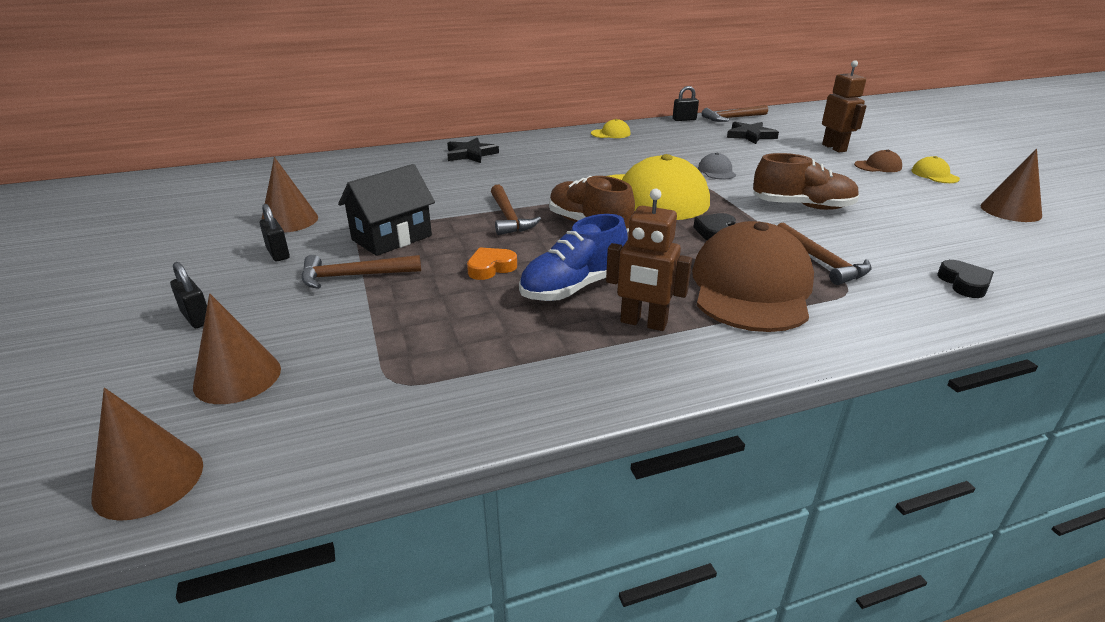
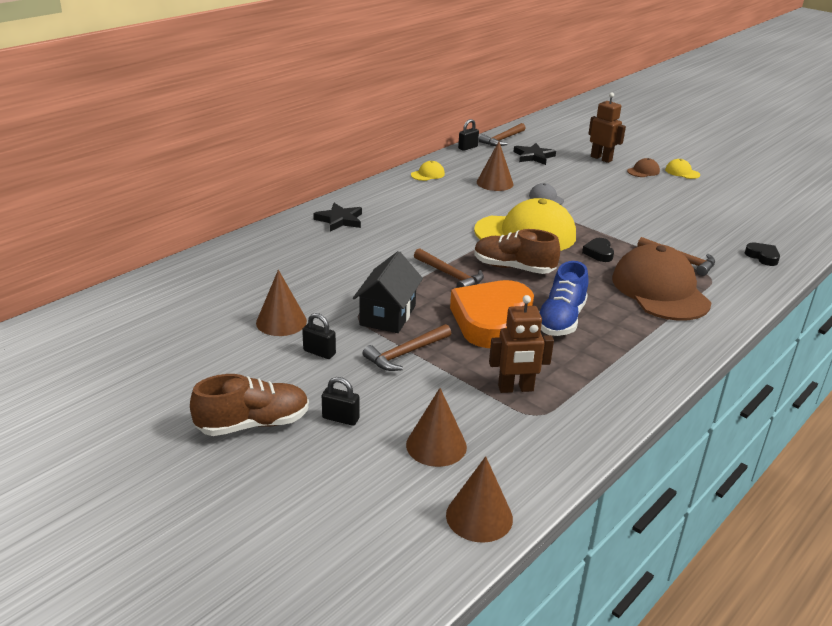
camera: 30 degrees left, 0 degrees up
(491, 268) = (491, 320): orange heart -> orange heart, size x2.34
(643, 323) = (628, 332): brown robot -> brown robot (515, 389)
(802, 206) = (630, 218): brown shoe -> brown shoe (253, 424)
(1010, 210) = (745, 194): brown cone -> brown cone (495, 183)

